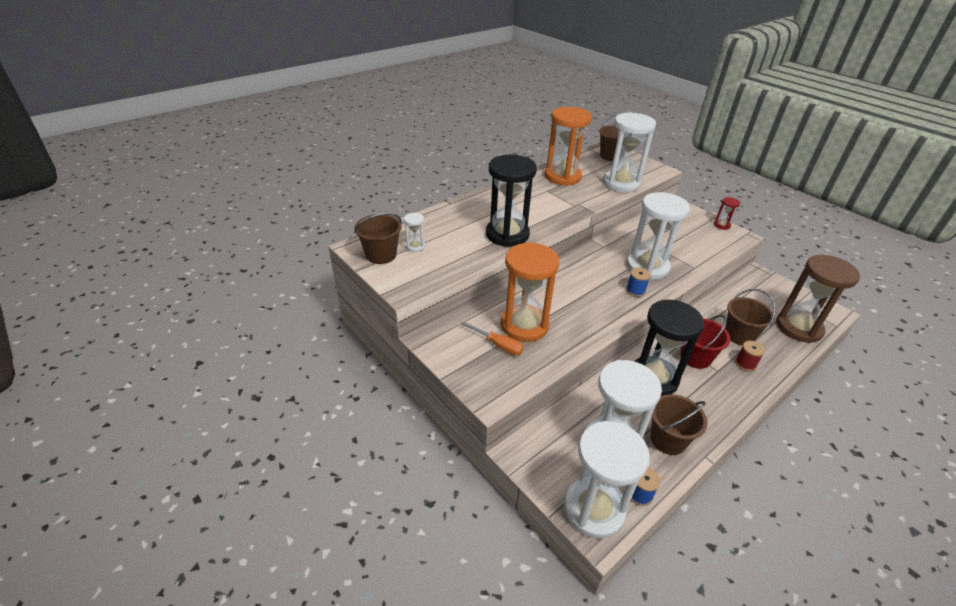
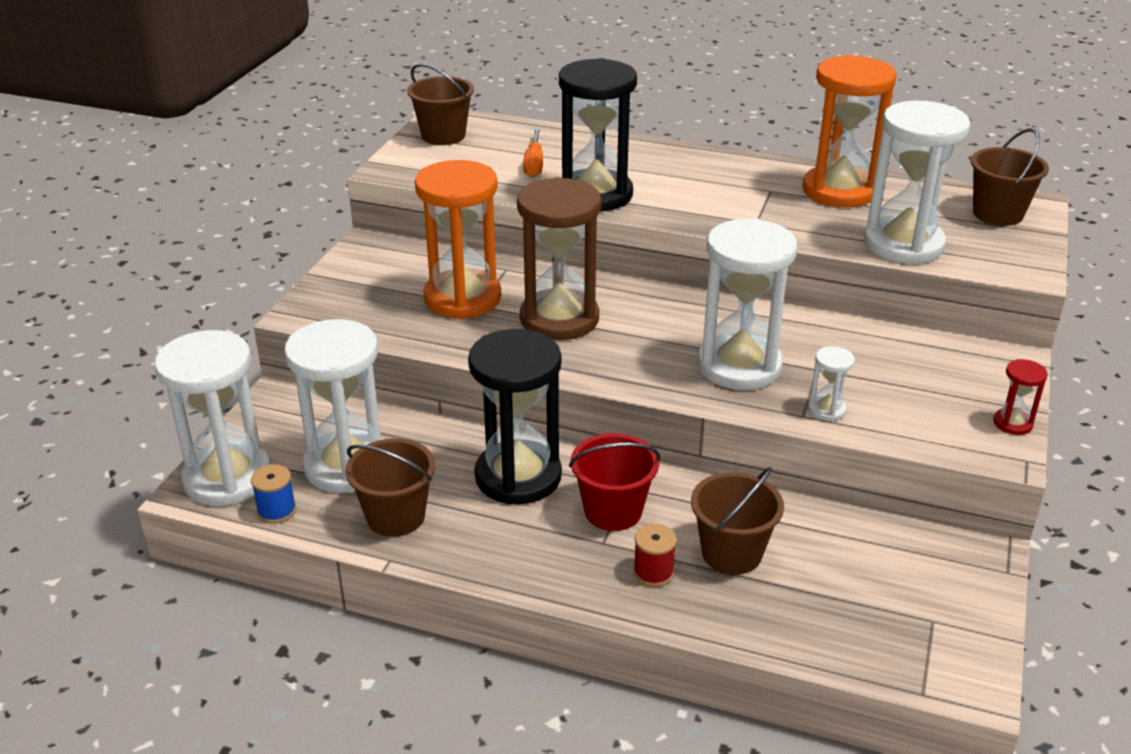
camera: 60 degrees right, 5 degrees down
(415, 246) = (487, 148): white hourglass -> white hourglass (827, 409)
(498, 345) = (402, 291): orange screwdriver -> orange screwdriver (534, 164)
(635, 291) = (653, 369): blue spool -> none
(798, 327) = (847, 633): brown hourglass -> brown hourglass (559, 319)

